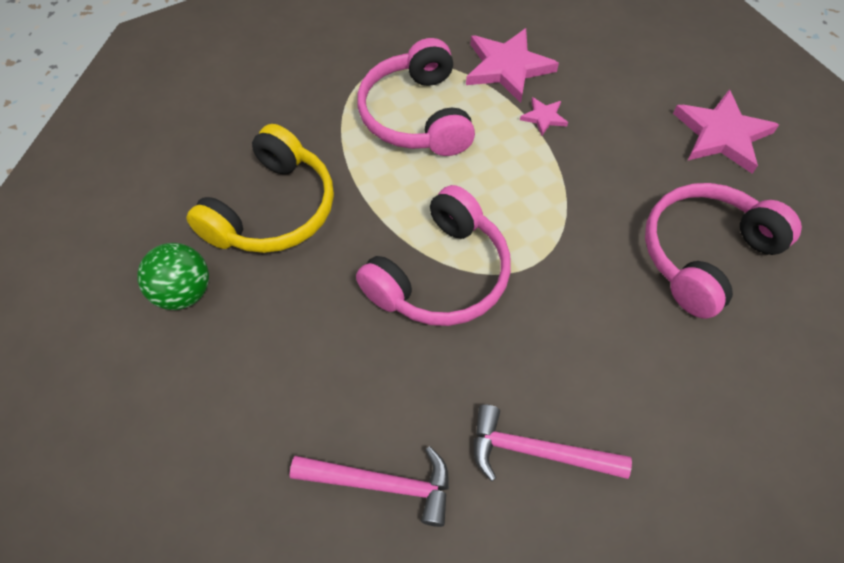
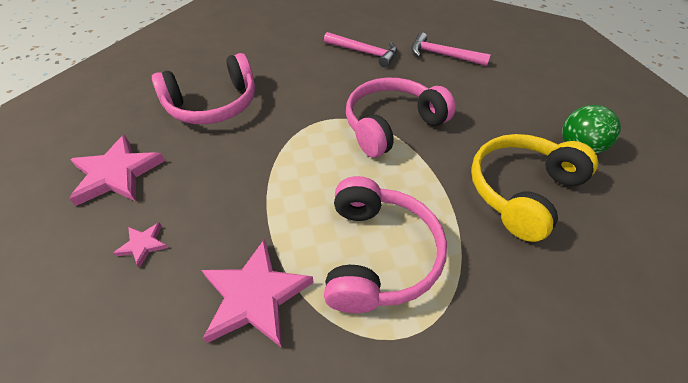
camera: 165 degrees left, 10 degrees down
(544, 117) = (253, 224): pink star -> pink star (143, 245)

